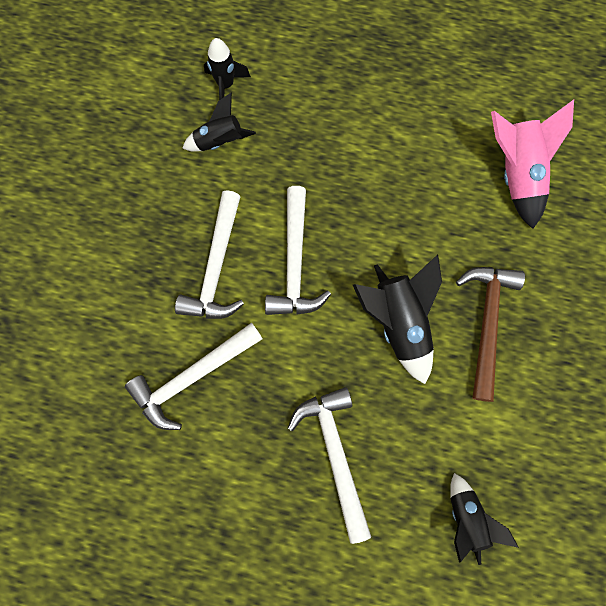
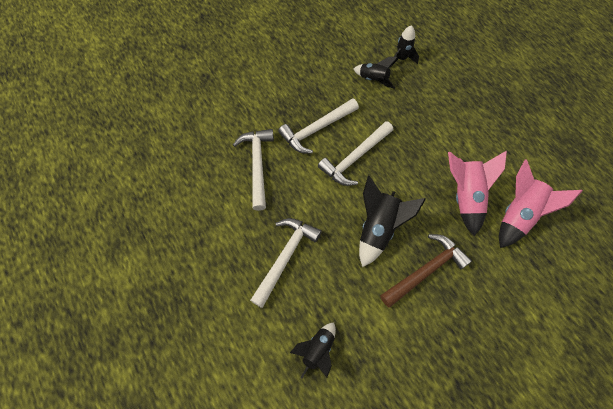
camera: 45 degrees right, 10 degrees down
(192, 377) = (257, 165): white hammer -> white hammer turned 75 degrees clockwise
(448, 201) = (464, 196): none -> pink rocket

